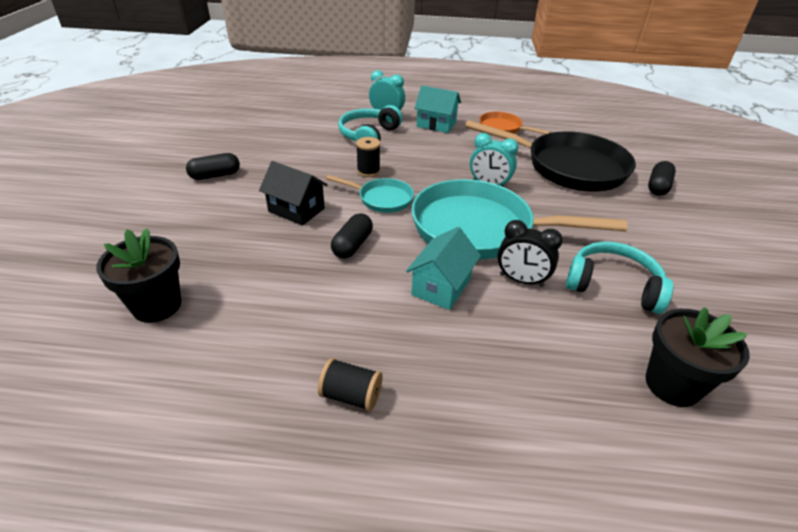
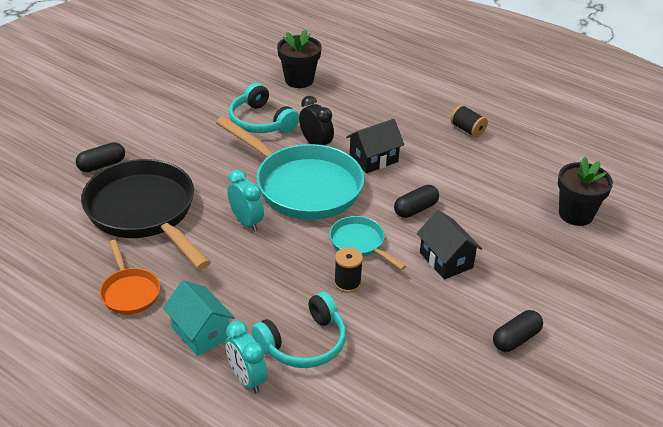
camera: 150 degrees left, 0 degrees up
(215, 175) = (516, 339): black capsule -> black capsule turned 45 degrees counterclockwise
(441, 286) = (373, 159): turquoise house -> black house

